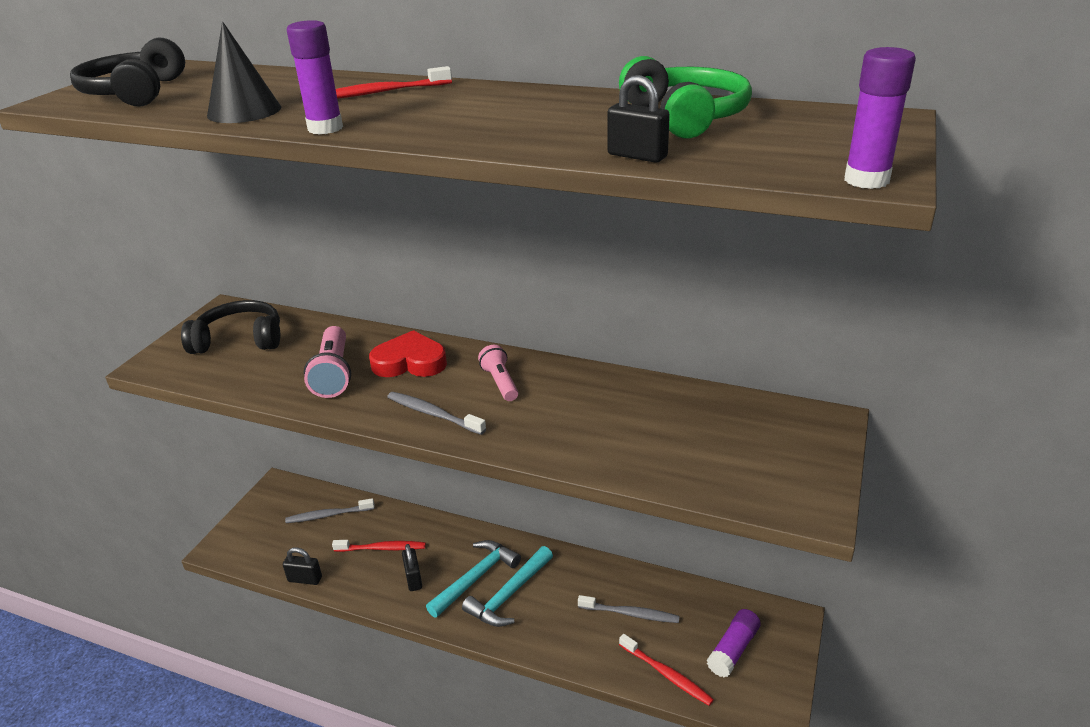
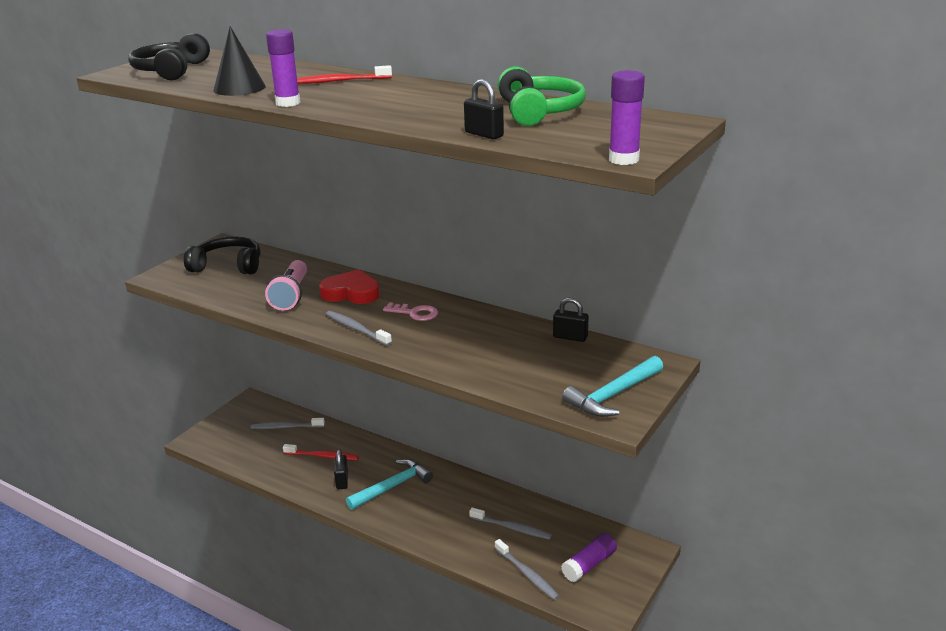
camera: 10 degrees right, 5 degrees down
(305, 579) = (256, 470): black padlock -> black padlock (570, 337)
(500, 382) = (415, 313): pink flashlight -> pink key
(509, 595) = (416, 502): turquoise hammer -> turquoise hammer (613, 395)
(666, 674) = (527, 574): red toothbrush -> grey toothbrush

